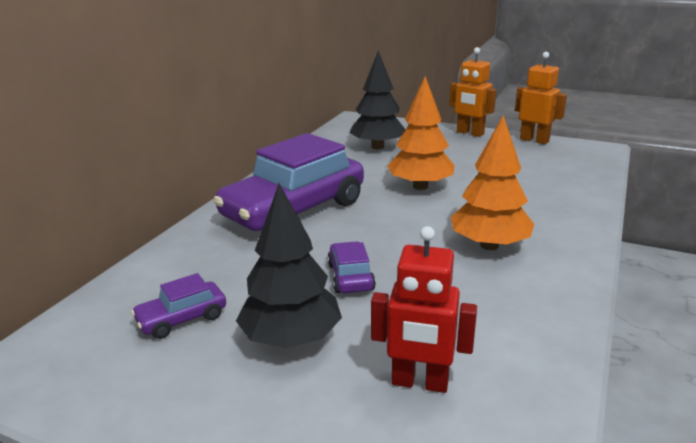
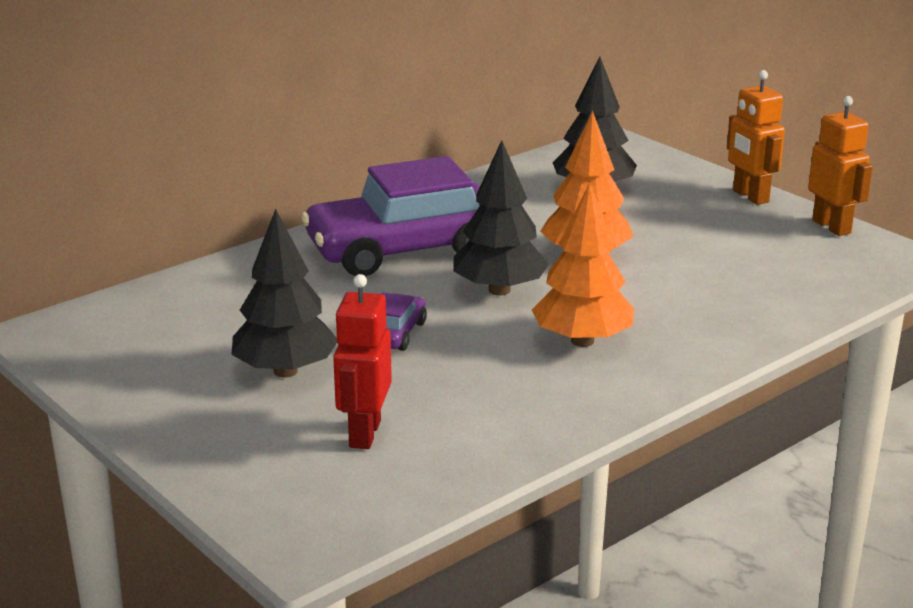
camera: 25 degrees right, 0 degrees up
(182, 319) = (203, 329): purple car -> none
(391, 223) = (499, 290): none -> black tree
(419, 383) = (364, 434): red robot -> red robot turned 60 degrees clockwise

